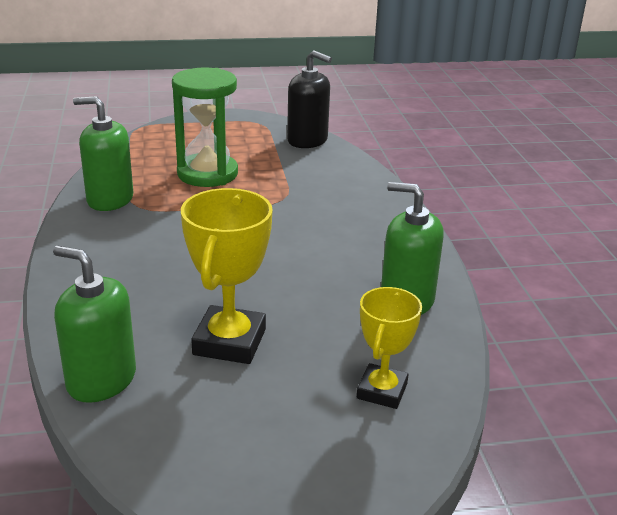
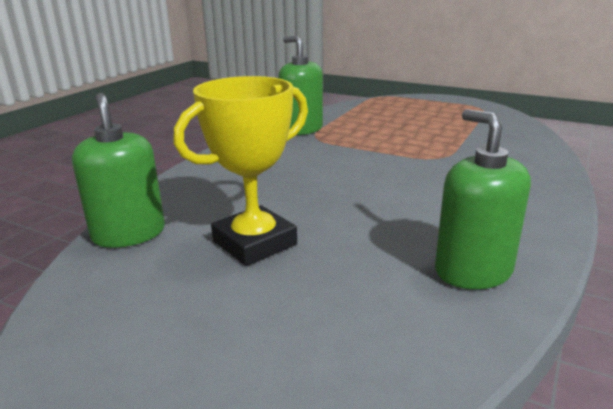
camera: 40 degrees right, 5 degrees down
(207, 174) = (395, 129): green hourglass -> none
(307, 140) = (513, 125): black soap dispenser -> none
(382, 391) = (339, 347): yellow trophy -> none

